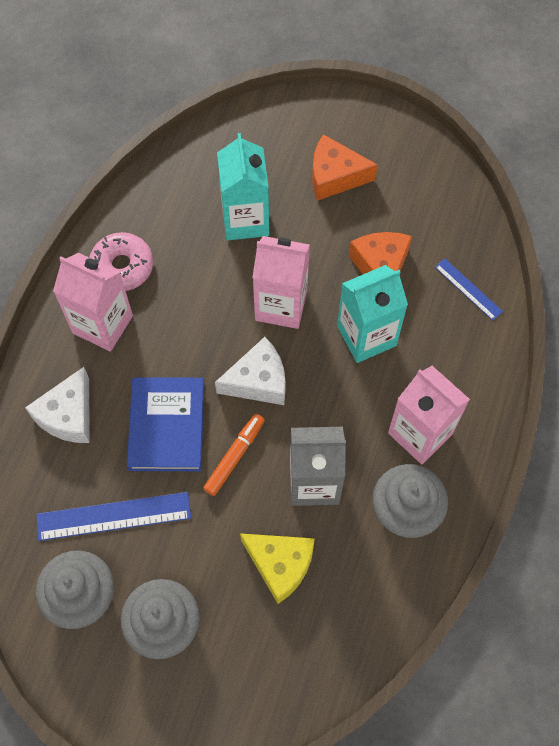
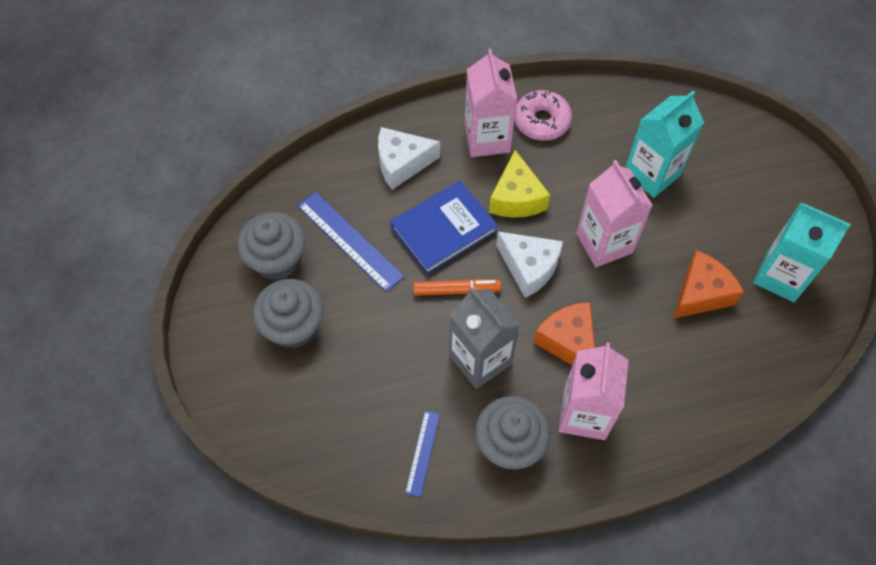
camera: 55 degrees right, 5 degrees down
(280, 565) = (396, 377): yellow cheese -> yellow cheese (516, 198)
(335, 176) = (747, 211): orange cheese -> orange cheese (568, 341)
(366, 336) = (632, 320): turquoise carton -> turquoise carton (780, 276)
(468, 289) = (743, 373): blue ruler -> blue ruler (423, 453)

